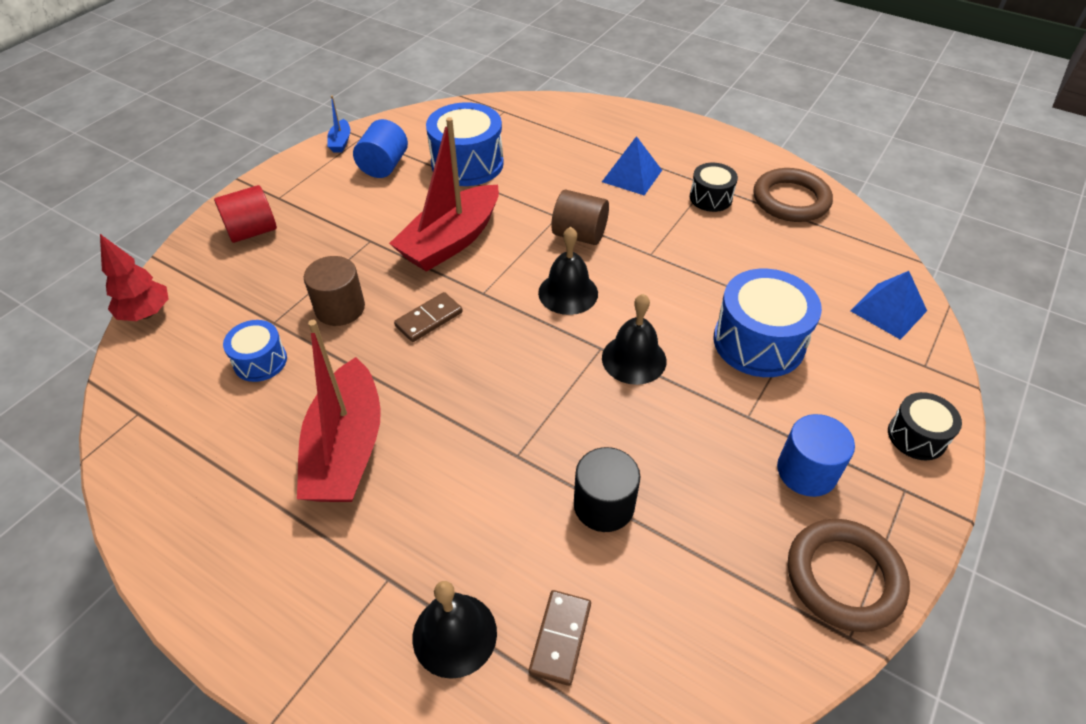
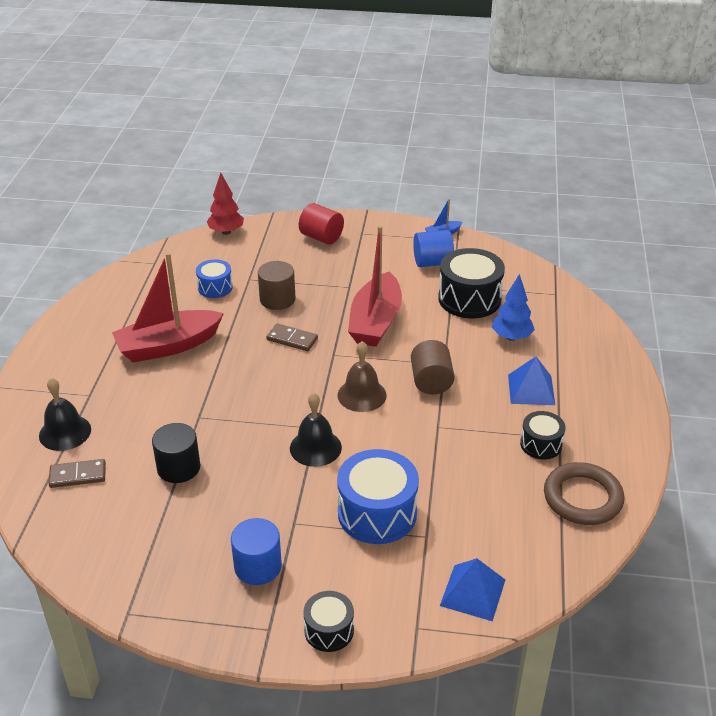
camera: 65 degrees right, 10 degrees down
(451, 241) = (375, 322): red boat -> red boat turned 90 degrees counterclockwise
(467, 164) = (469, 299): blue drum -> black drum
(548, 159) = (511, 337): none -> blue tree
(568, 293) = (362, 395): black bell -> brown bell
(844, 577) = (173, 603): brown ring -> none

